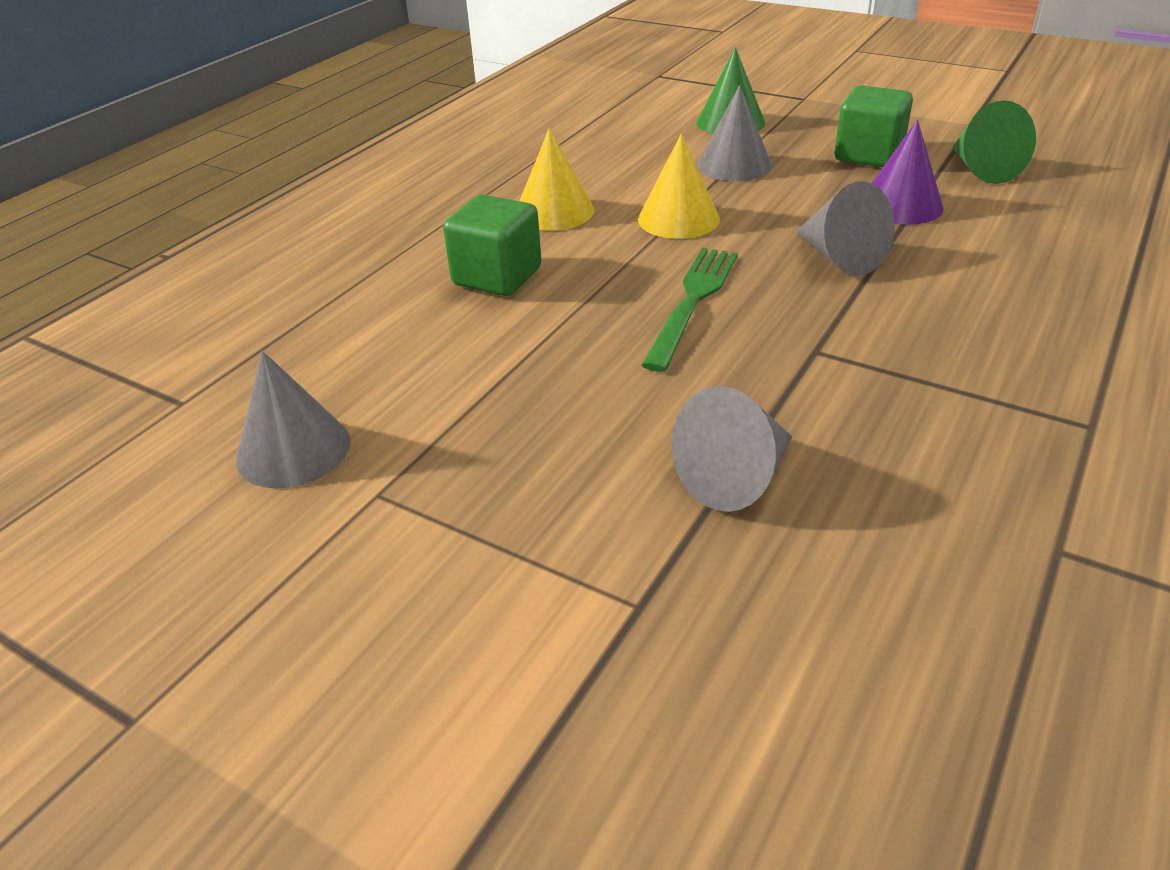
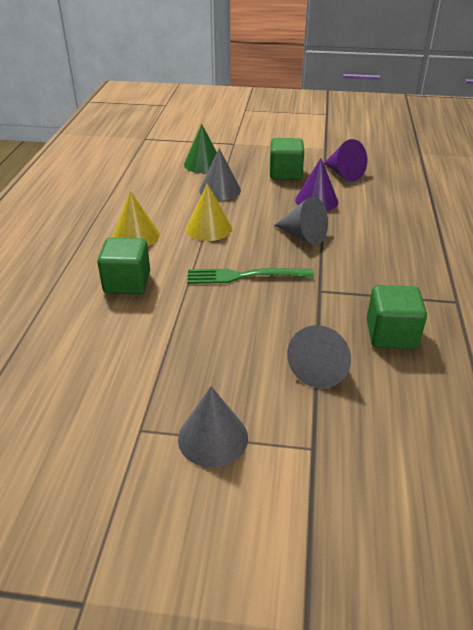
camera: 25 degrees left, 0 degrees up
(293, 450) = (72, 418): grey cone -> grey cone (213, 438)
(692, 301) = (244, 276): green fork -> green fork turned 90 degrees counterclockwise
(911, 453) = (391, 334): none -> green cube
(981, 169) = (343, 174): green cone -> purple cone

